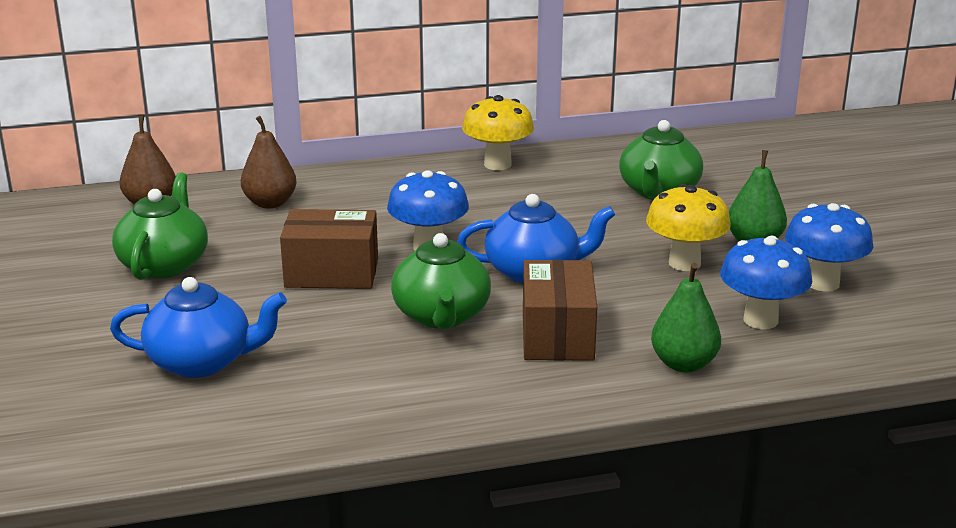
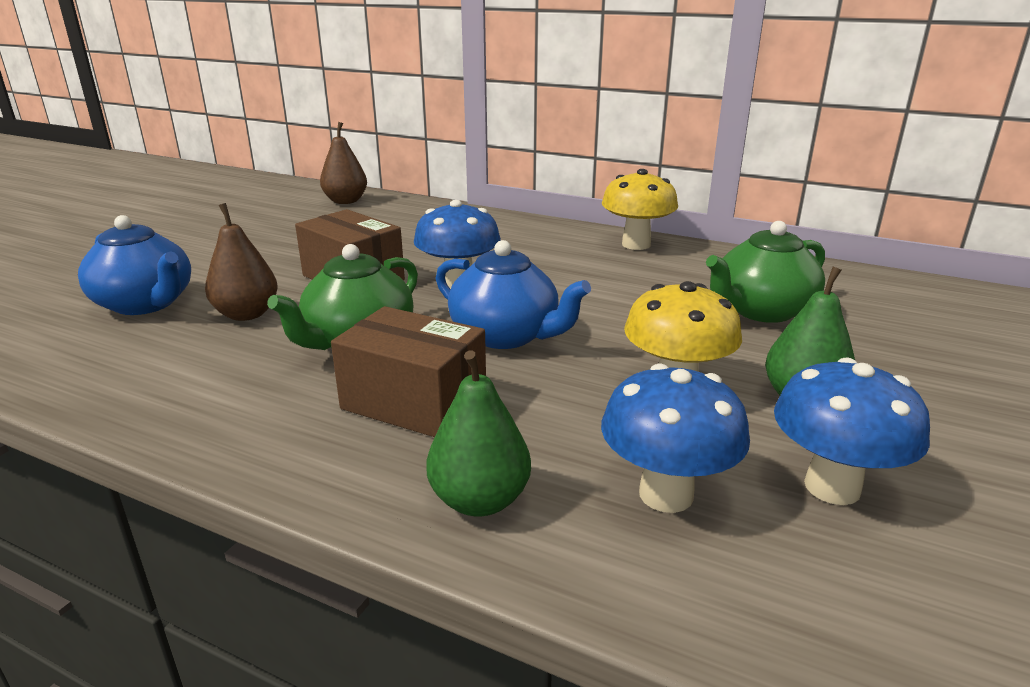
camera: 40 degrees right, 0 degrees up
(164, 264) = (272, 236): green teapot -> none
(270, 203) = (414, 221): brown pear -> brown pear (247, 314)
(557, 335) = (414, 402): brown box -> brown box turned 75 degrees clockwise

